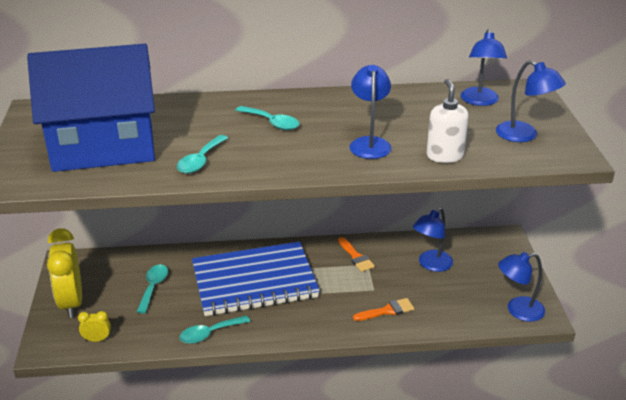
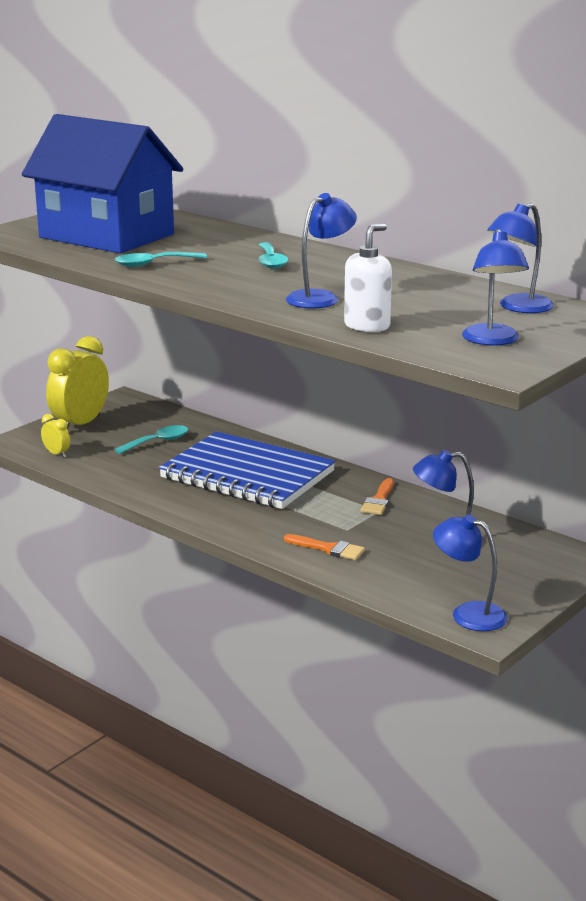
camera: 45 degrees right, 10 degrees down
(209, 334) = (144, 490): turquoise spoon -> none

